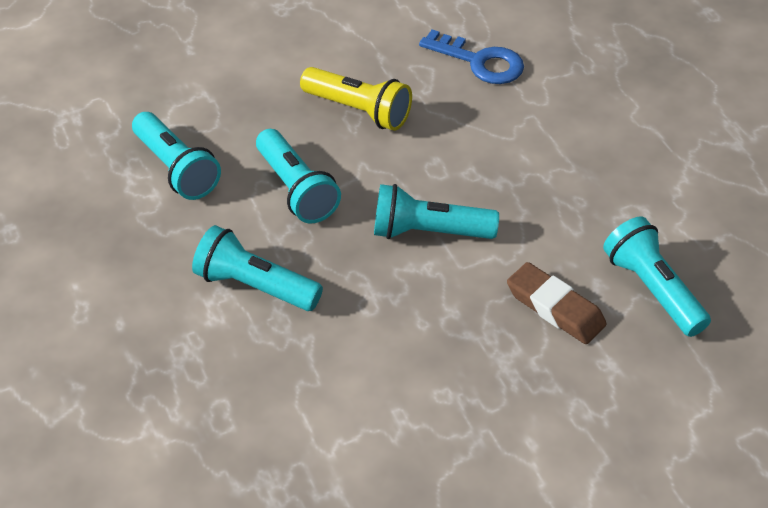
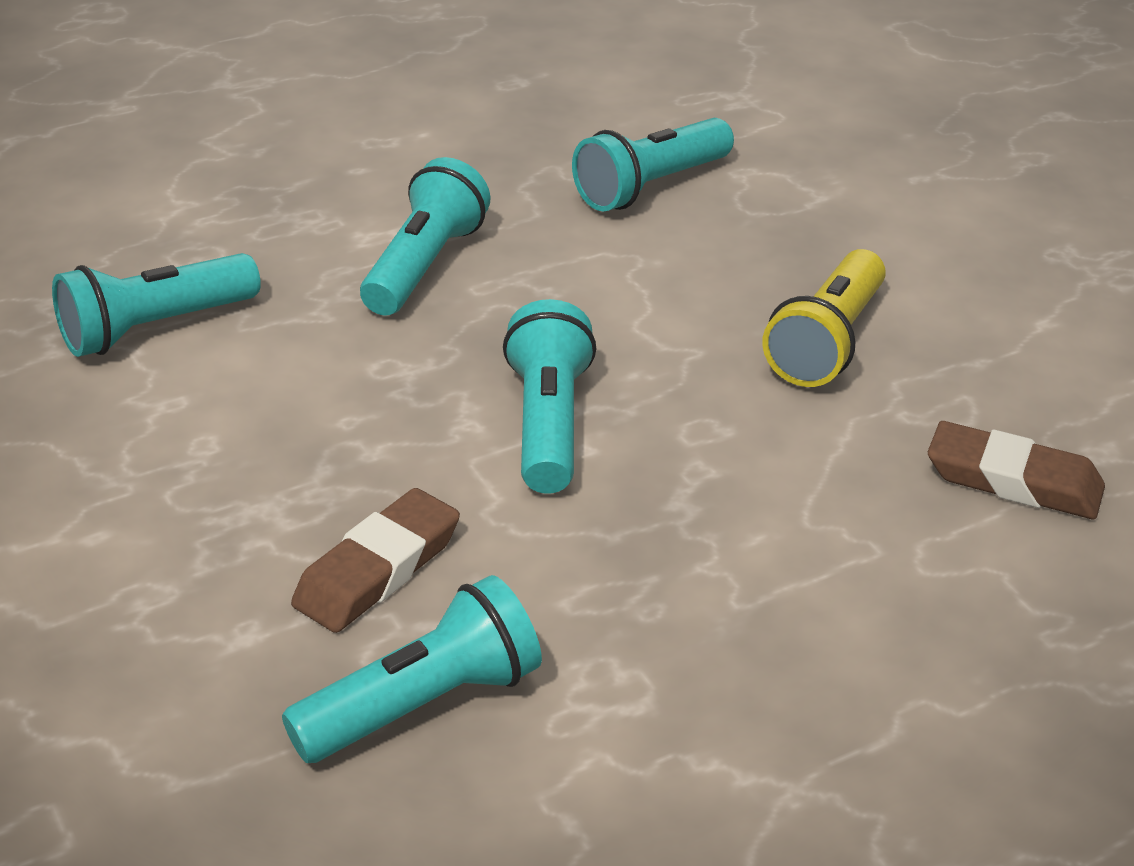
camera: 85 degrees right, 10 degrees down
(296, 190) = (625, 290): turquoise flashlight -> turquoise flashlight (154, 328)
(480, 62) = (1013, 481): blue key -> brown eraser

